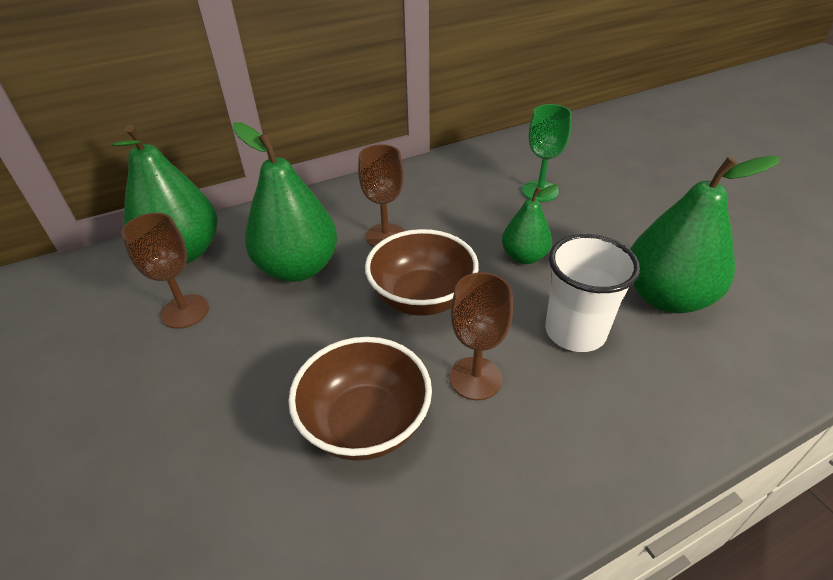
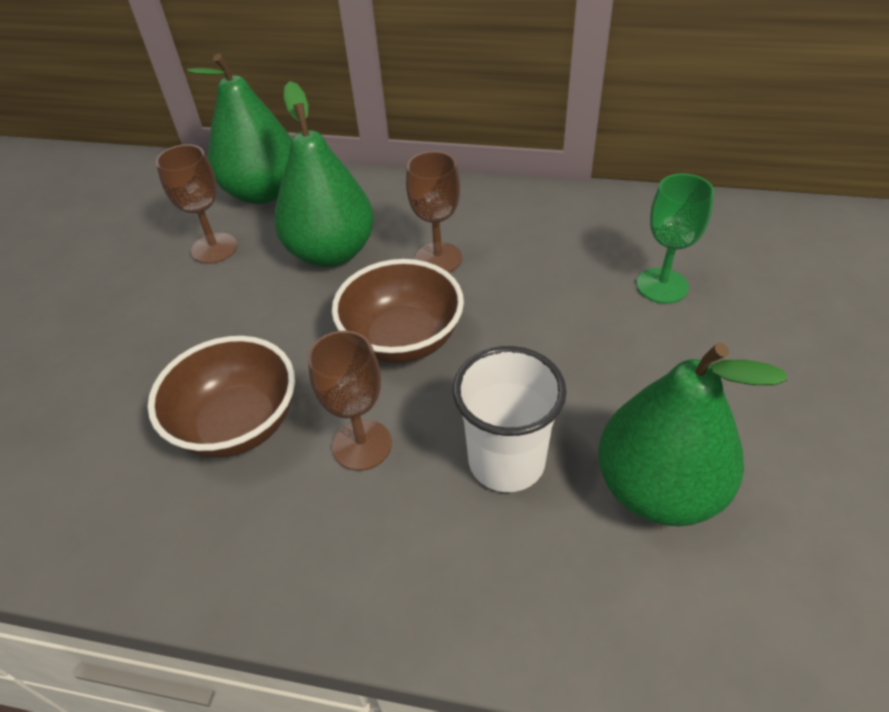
camera: 40 degrees right, 5 degrees up
(524, 257) = (550, 353): green pear -> none

